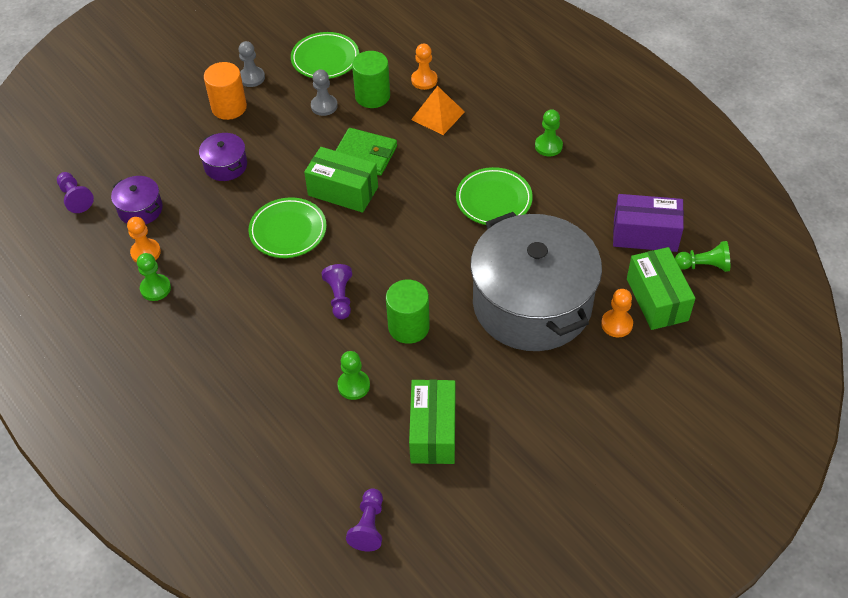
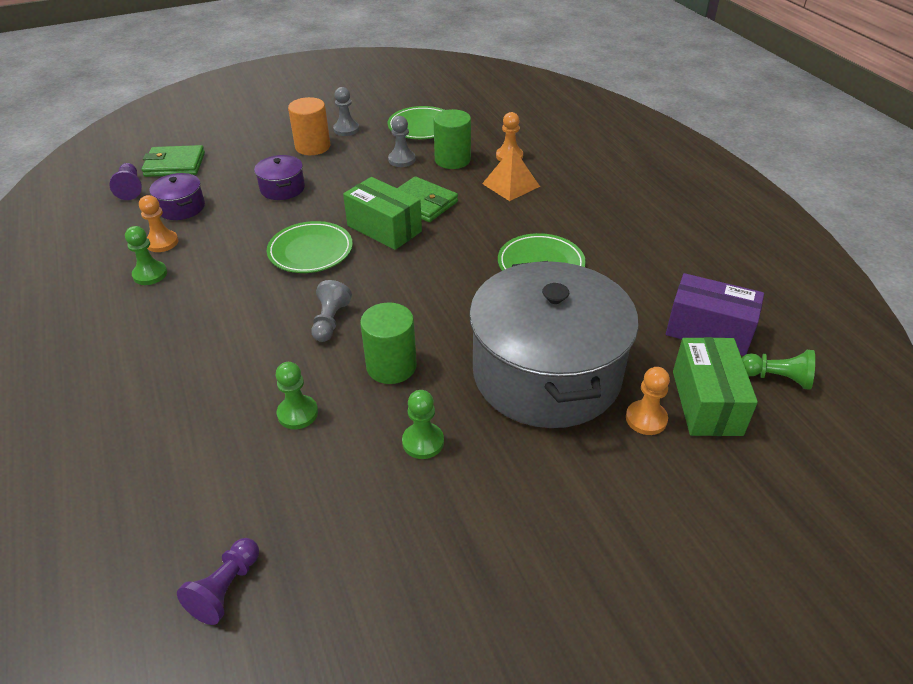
camera: 15 degrees right, 10 degrees down
(102, 159) = (175, 165): none -> green wallet
(340, 297) = (330, 321): purple pawn -> grey pawn
(433, 432) = (365, 490): green box -> none
(548, 146) = (619, 229): green pawn -> green pawn (423, 442)

